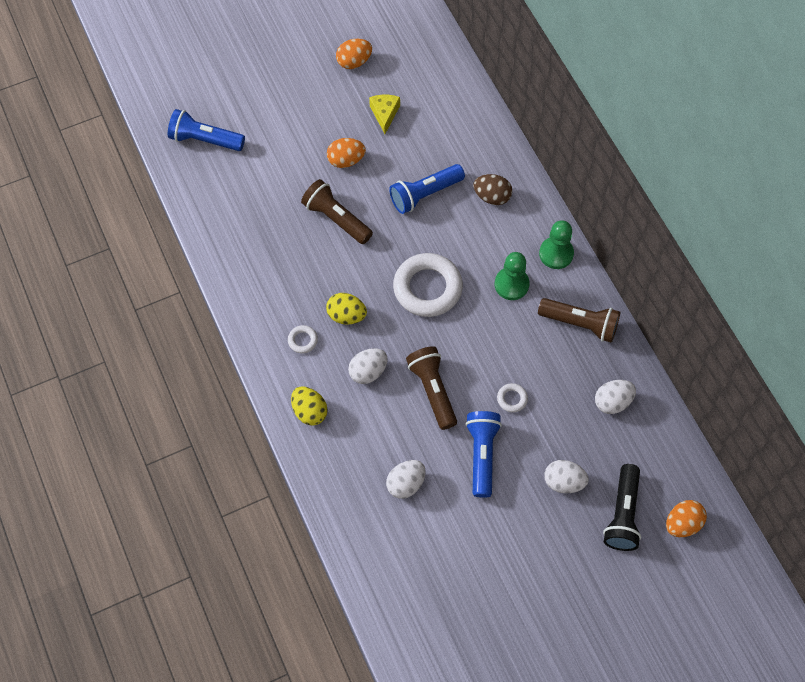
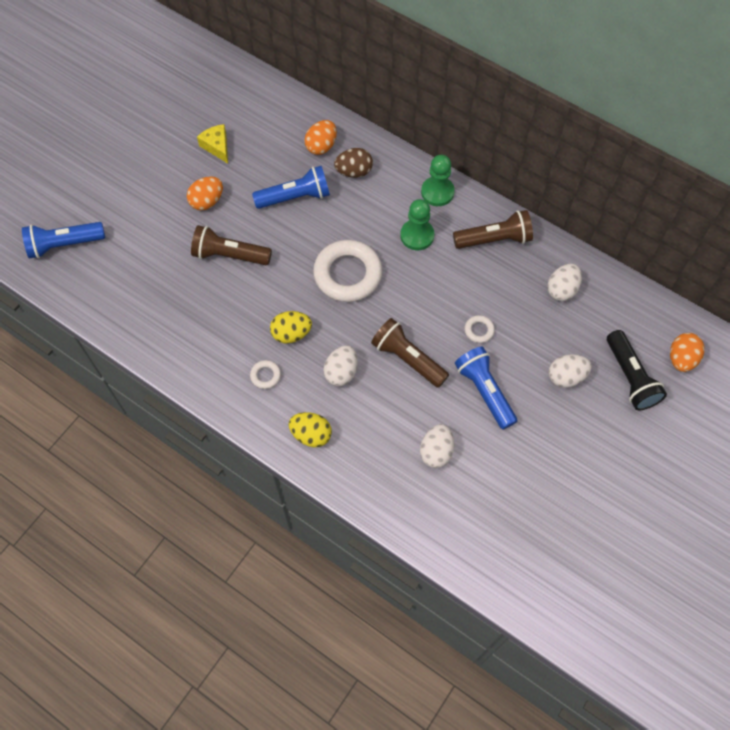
camera: 30 degrees left, 0 degrees up
(354, 62) = (162, 115): orange egg -> orange egg (321, 146)
(425, 194) = (295, 197): blue flashlight -> blue flashlight turned 135 degrees counterclockwise

